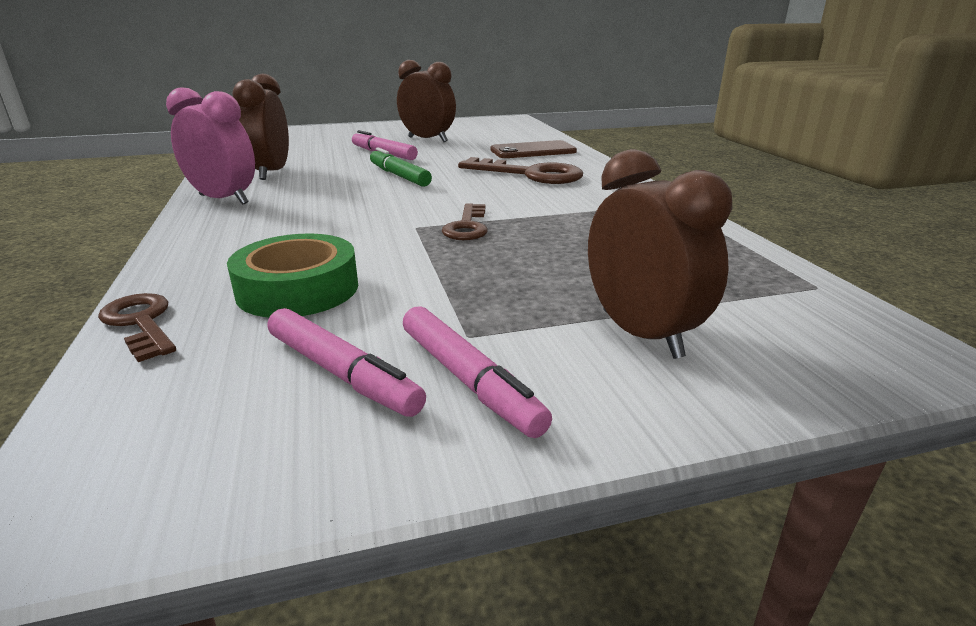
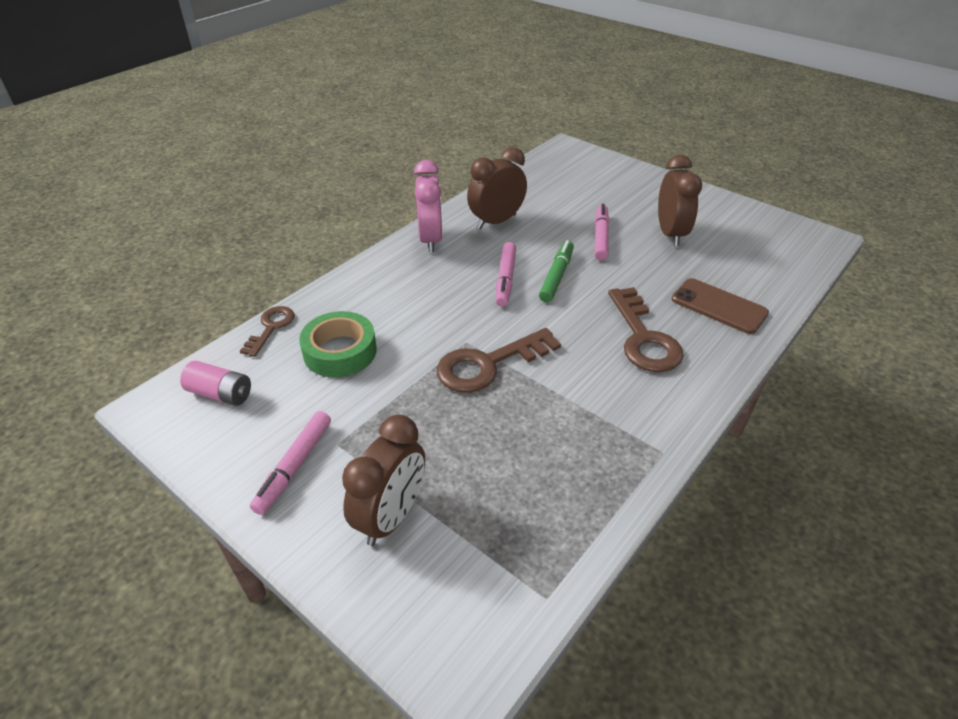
camera: 55 degrees right, 15 degrees up
(193, 409) = (220, 394): none -> pink battery
(341, 373) = (272, 419): pink marker -> pink marker (505, 279)
(467, 226) = (488, 364): brown key -> brown key, size x1.67

